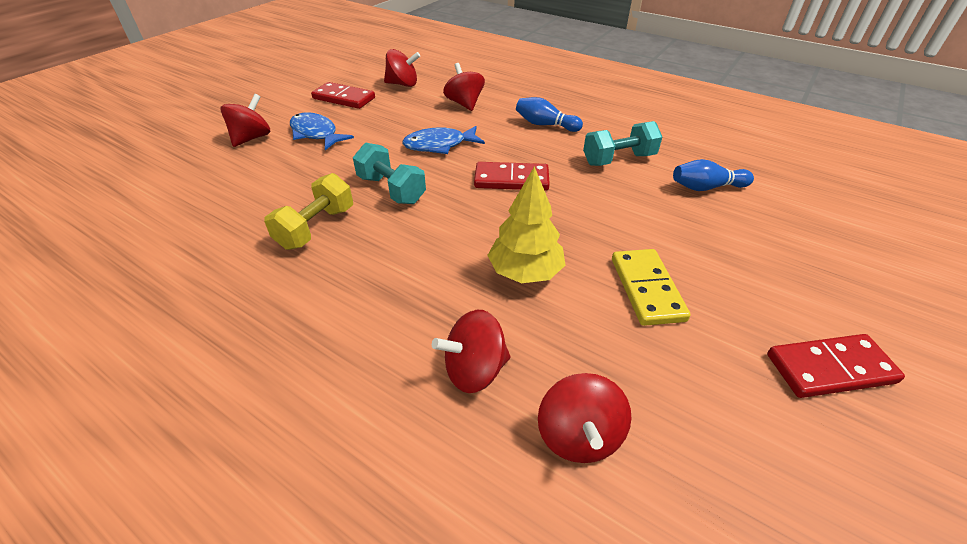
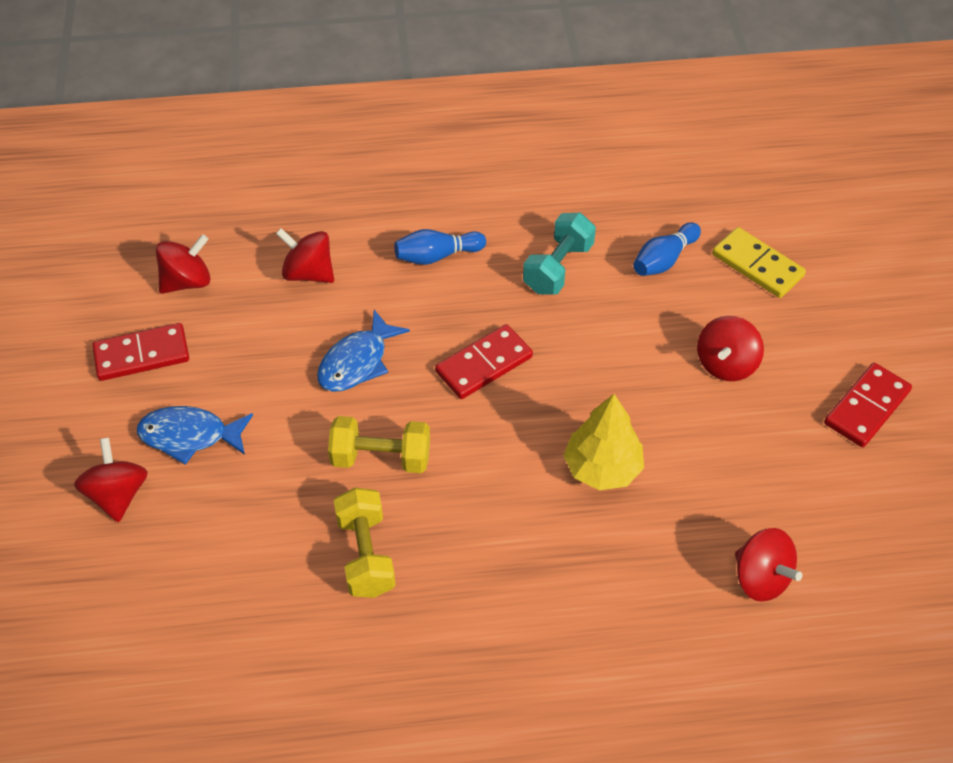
camera: 40 degrees left, 10 degrees up
(391, 189) = (381, 458): turquoise dumbbell -> yellow dumbbell
(474, 370) = (652, 584): red spinning top -> red spinning top (726, 364)
(647, 289) = (706, 418): yellow domino -> yellow domino (757, 265)

